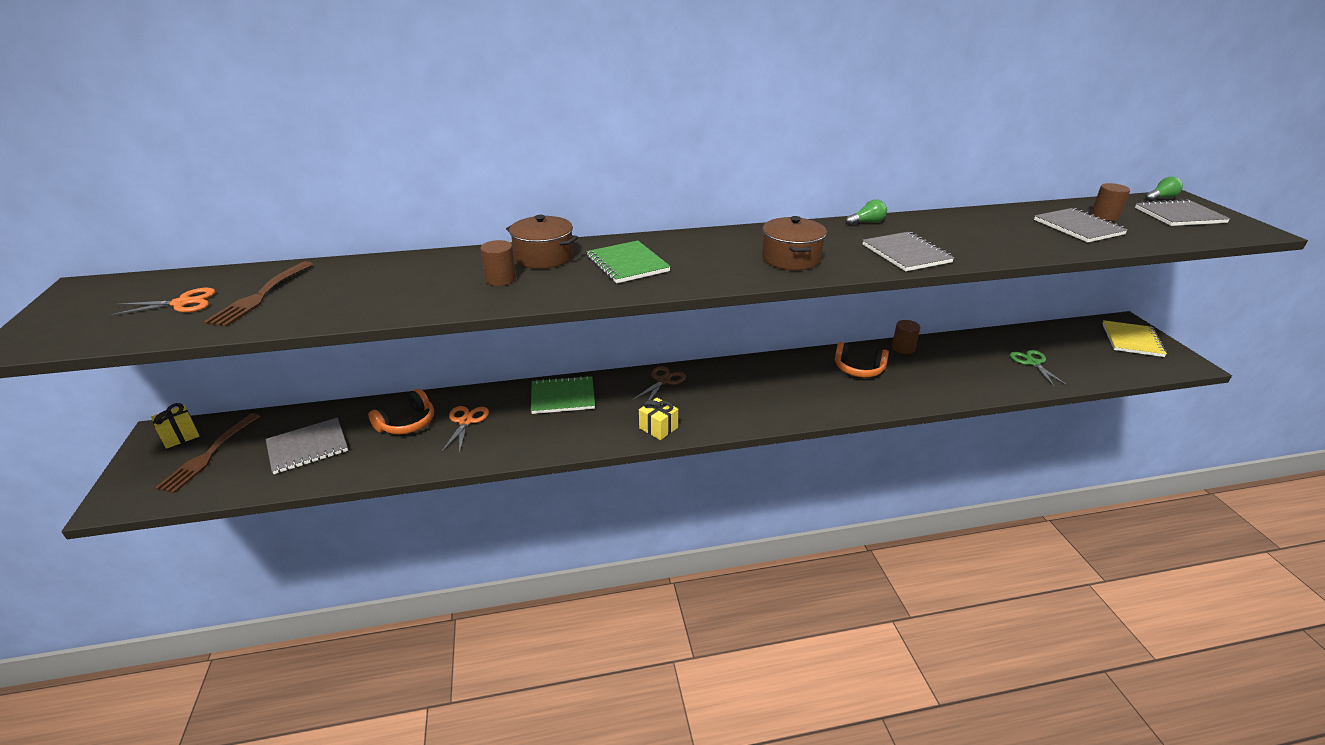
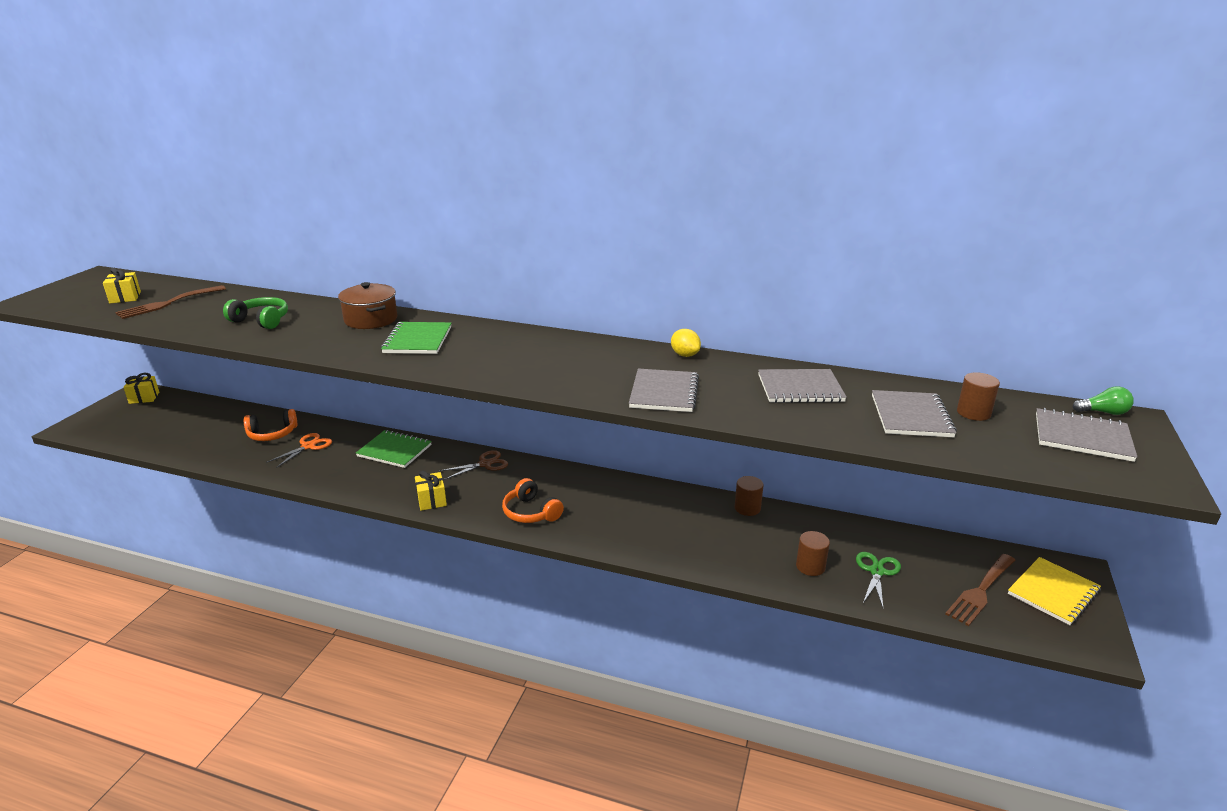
camera: 30 degrees right, 5 degrees down
(182, 303) = (125, 297): orange scissors -> yellow gift
(208, 455) = (143, 416): brown fork -> brown fork (981, 591)
(308, 447) = (198, 430): grey notebook -> grey notebook (800, 388)
(421, 286) = (261, 321): none -> green headphones
(501, 279) = (315, 329): brown cylinder -> brown cylinder (810, 566)
(791, 258) = (551, 369): brown pot -> none
(858, 369) = (672, 512): orange headphones -> orange headphones (531, 512)
(867, 222) = (685, 355): green light bulb -> yellow lemon

